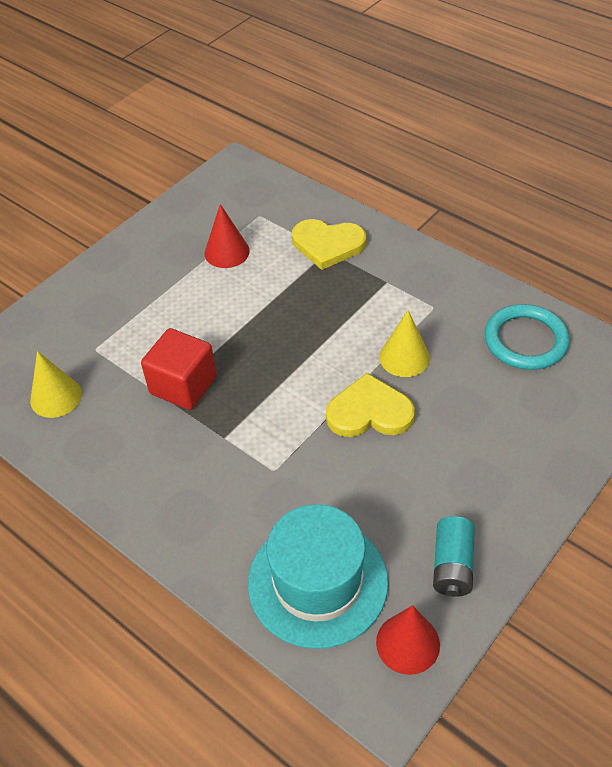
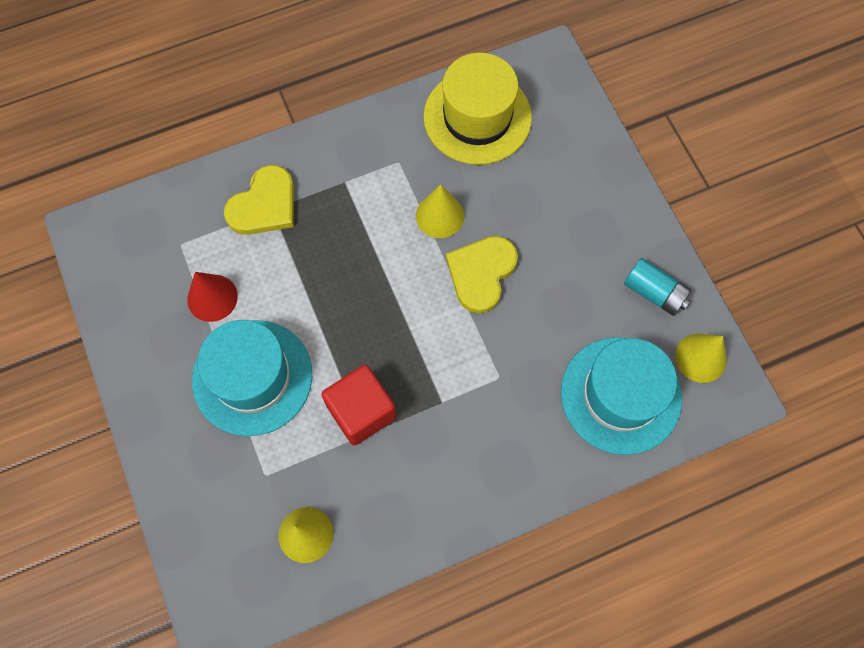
camera: 65 degrees left, 20 degrees up
(174, 304) = (252, 377): none -> turquoise hat
(408, 643) = (701, 358): red cone -> yellow cone
(525, 340) = (477, 117): turquoise ring -> yellow hat

